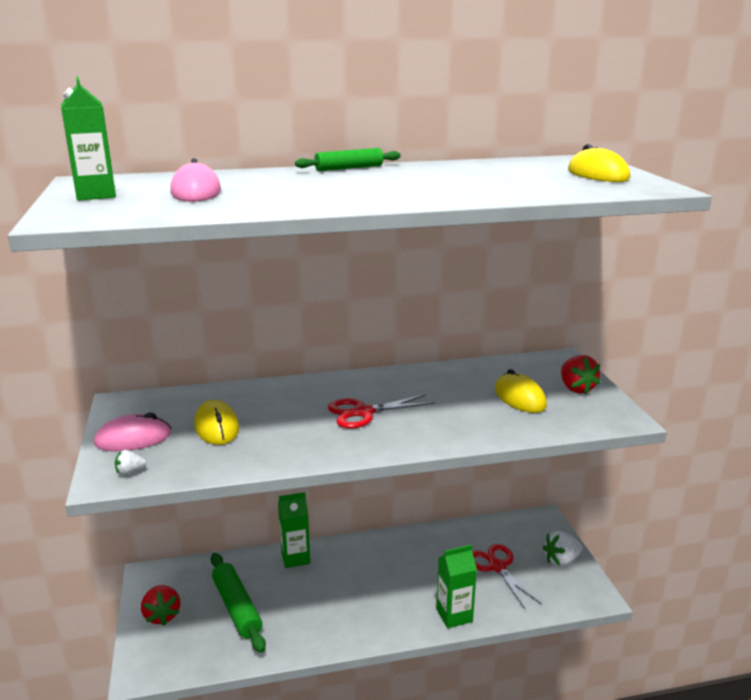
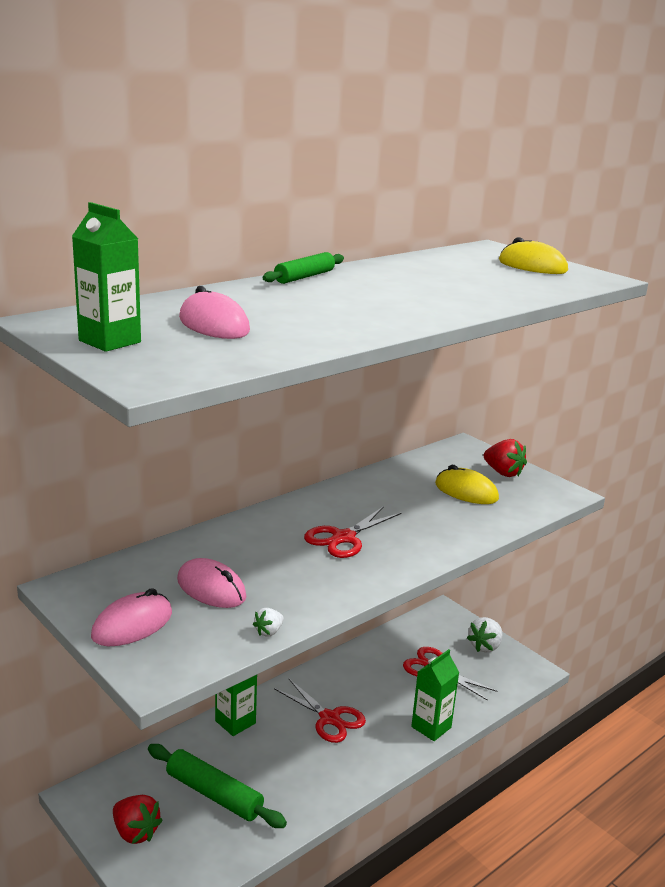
camera: 30 degrees left, 0 degrees up
(130, 472) = (173, 661): white strawberry -> white strawberry (268, 632)
(216, 427) = (211, 589): yellow mouse -> pink mouse
(371, 579) = (329, 718): none -> red scissors

